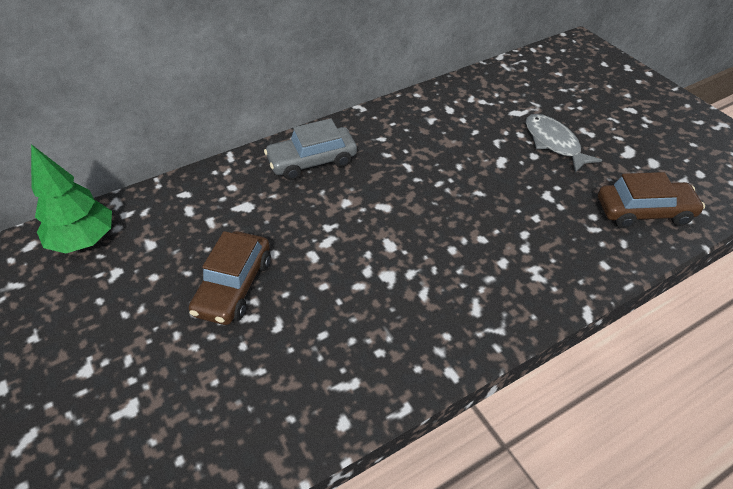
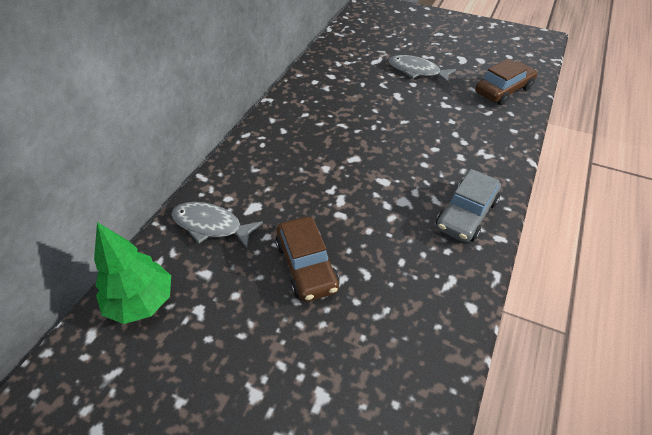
camera: 35 degrees left, 0 degrees up
(194, 204) = (211, 225): none -> grey fish
(312, 161) = (271, 151): grey car -> grey car (466, 215)

